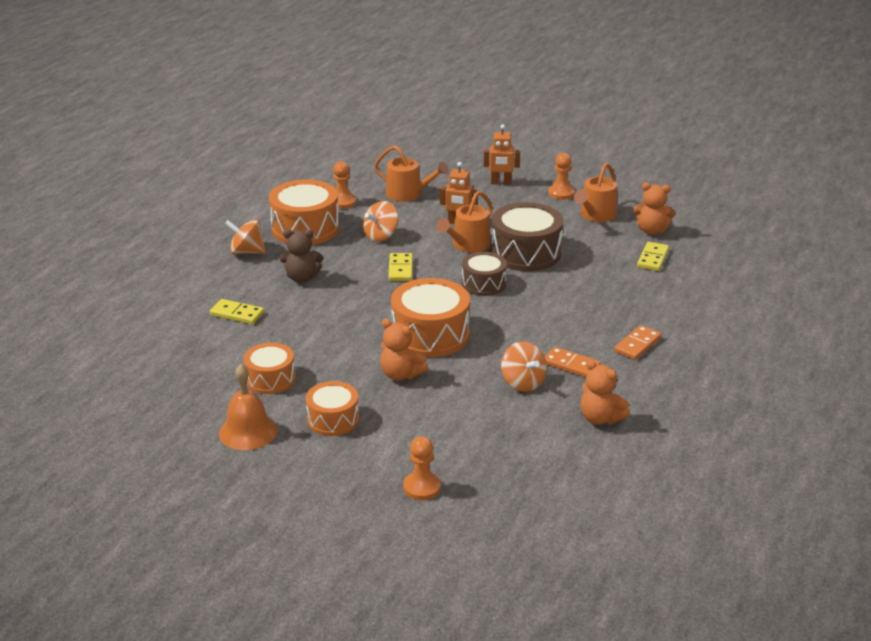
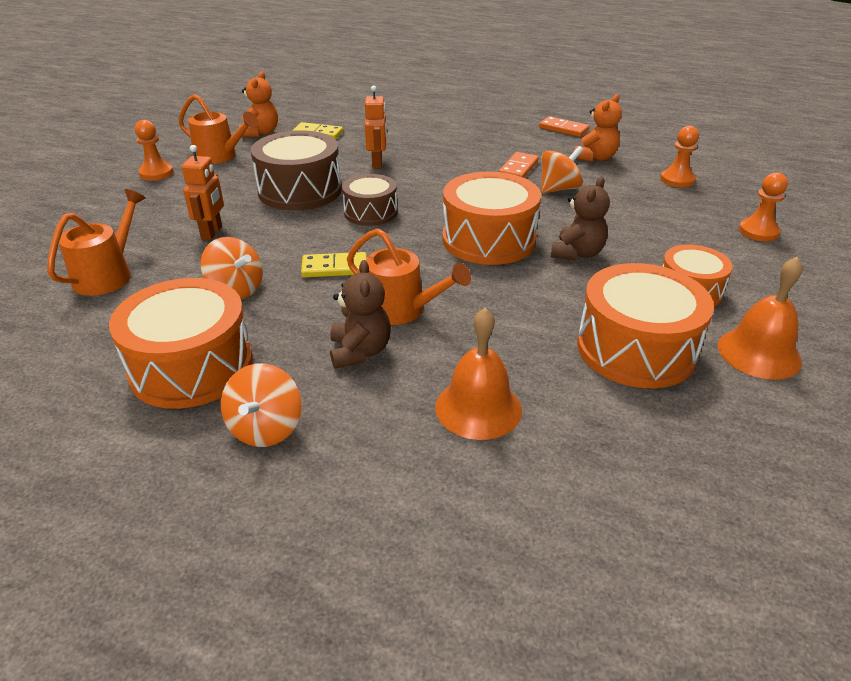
camera: 95 degrees left, 5 degrees up
(237, 314) = (478, 408): yellow domino -> orange bell
(270, 379) = (636, 349): orange drum -> orange drum, size x1.65
(342, 202) = (106, 335): orange pawn -> orange pawn (677, 180)
(401, 374) = (577, 253): orange teddy bear -> brown teddy bear
(467, 245) = (276, 225): orange watering can -> orange watering can (402, 310)
(500, 183) = (108, 208): orange robot -> orange robot (377, 163)
(637, 344) = (474, 142): orange domino -> orange domino (563, 129)

